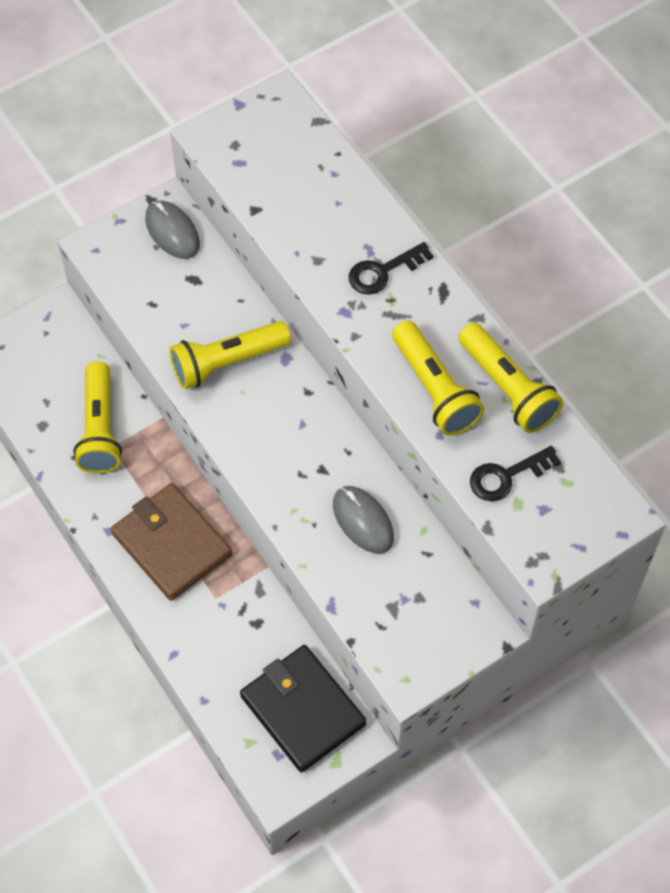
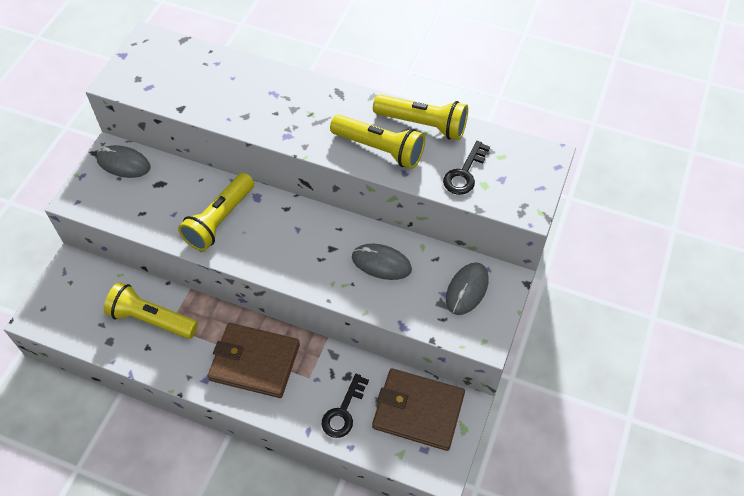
camera: 35 degrees left, 5 degrees down
(100, 428) = (152, 319): yellow flashlight -> yellow flashlight turned 150 degrees clockwise
(303, 710) = (418, 411): black wallet -> brown wallet
(383, 272) = (293, 101): black key -> black key (343, 412)
(433, 611) = (467, 290): none -> grey mouse

